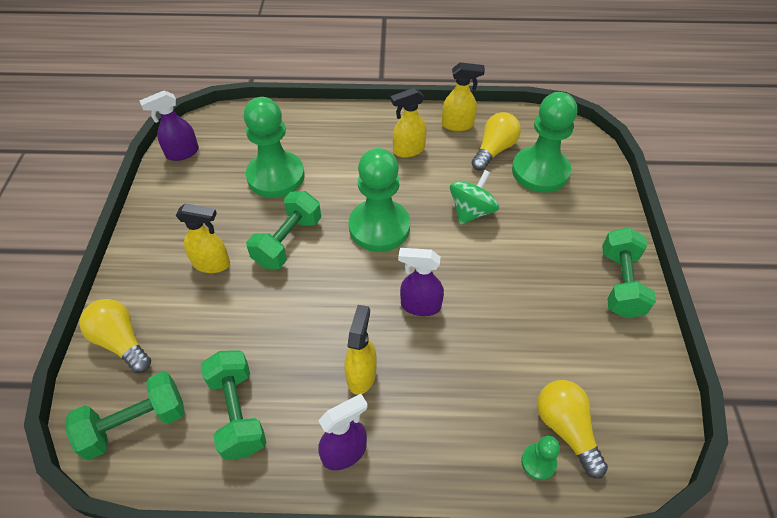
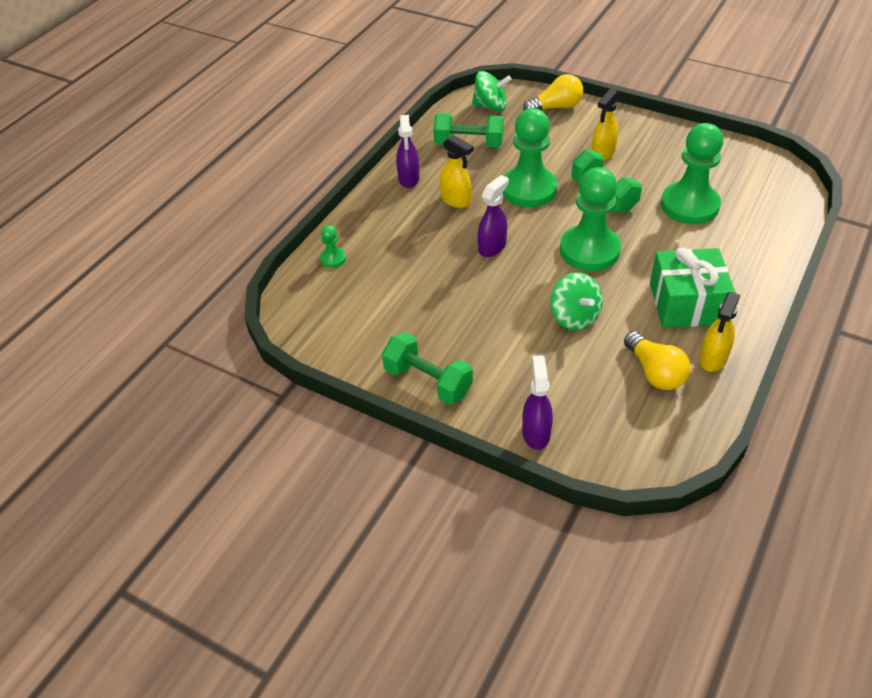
camera: 120 degrees right, 5 degrees down
(135, 424) = (490, 106): green dumbbell -> green spinning top
(182, 153) = (749, 158): purple spray bottle -> purple spray bottle (536, 432)
(408, 150) = (686, 303): yellow spray bottle -> green gift
(540, 171) = (602, 396): green pawn -> green pawn (528, 189)
(566, 429) = (341, 282): yellow light bulb -> none

